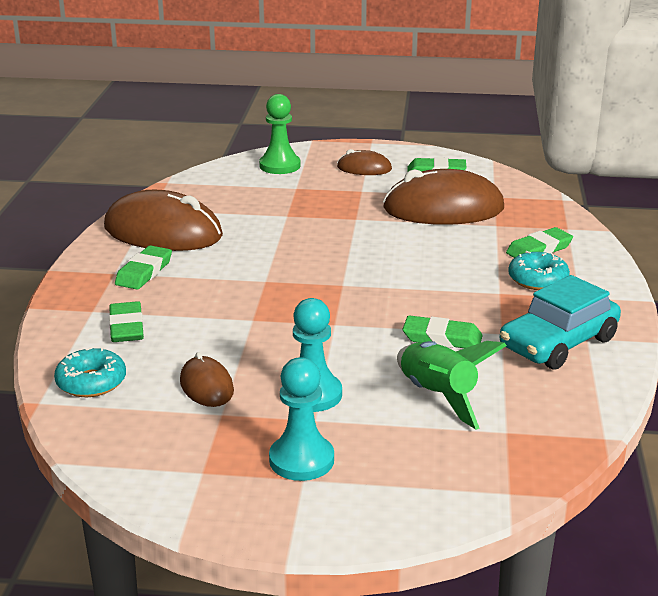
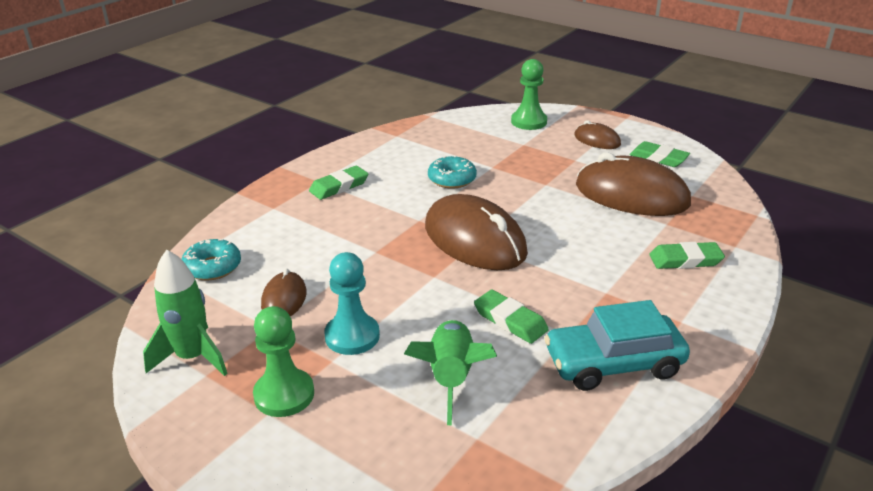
camera: 30 degrees right, 5 degrees up
(126, 327) = (281, 229): green eraser -> none
(163, 232) = (385, 156): brown mouse -> brown mouse (474, 240)
(170, 463) = (192, 357): none -> green rocket
(301, 460) = (284, 394): turquoise pawn -> green pawn
(538, 279) = (655, 290): turquoise donut -> turquoise donut (452, 179)

